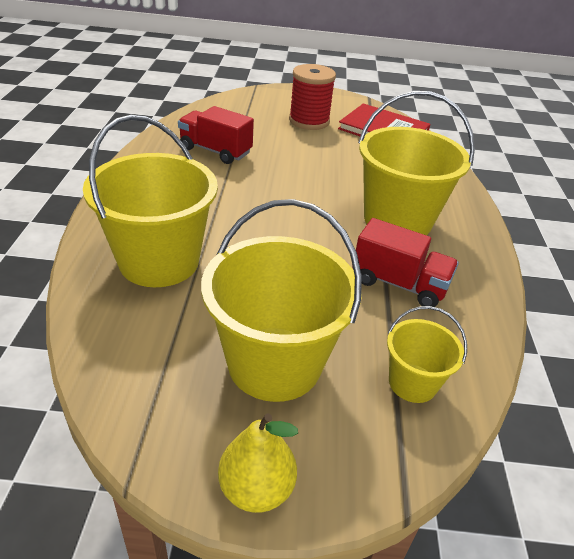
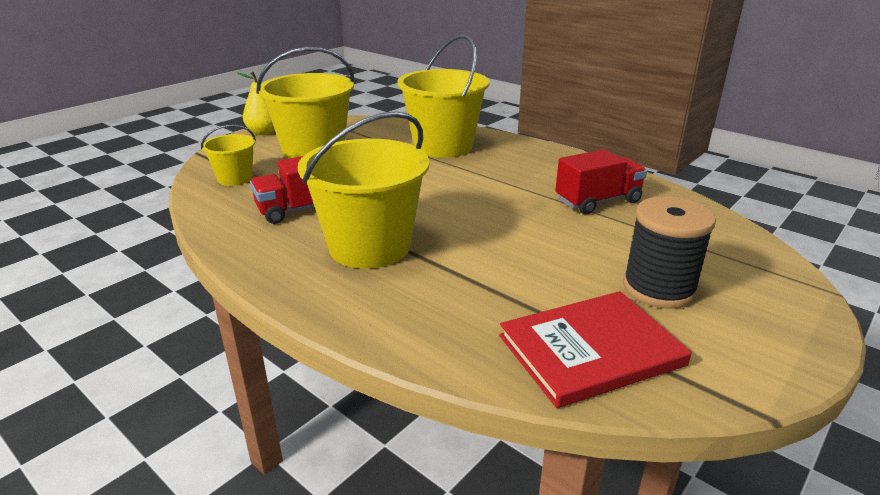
camera: 130 degrees right, 10 degrees down
(309, 121) = (658, 288): red spool -> black spool

